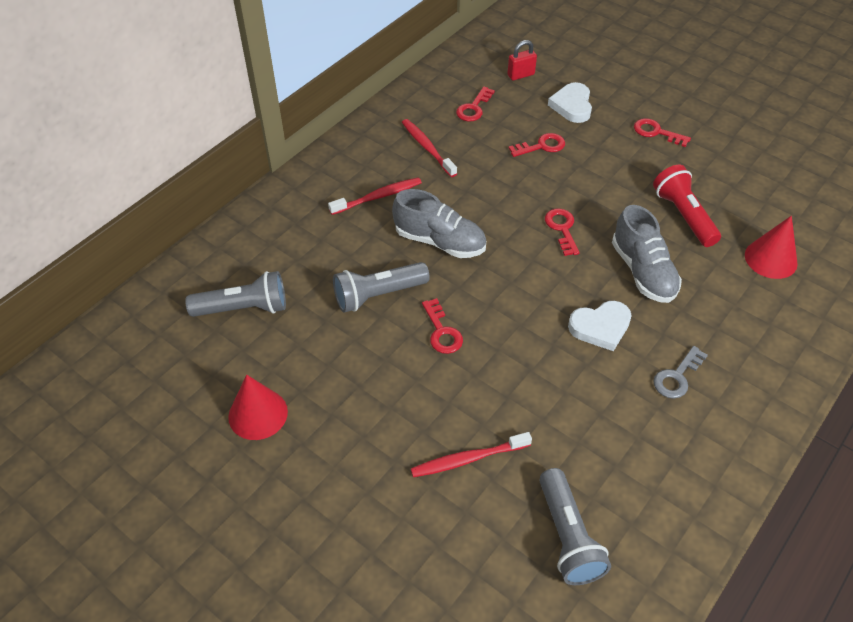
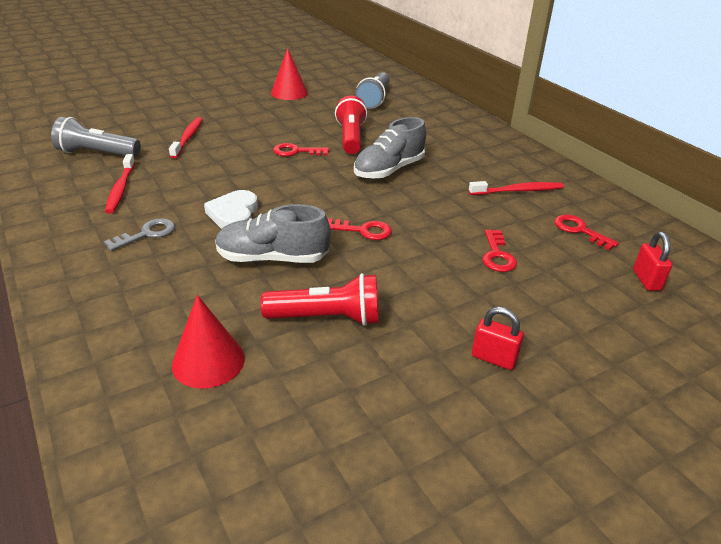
camera: 110 degrees right, 15 degrees down
(378, 197) = (459, 157): red toothbrush -> red toothbrush (121, 189)
(378, 295) = (351, 138): grey flashlight -> red flashlight
(572, 105) = (572, 301): white heart -> none
(656, 132) = (493, 358): red key -> red padlock
(677, 377) = (147, 234): grey key -> grey key turned 75 degrees clockwise

